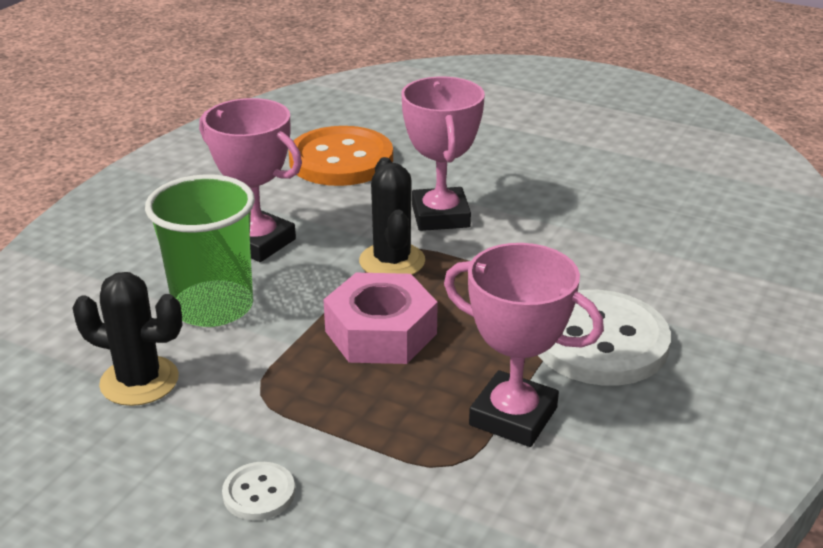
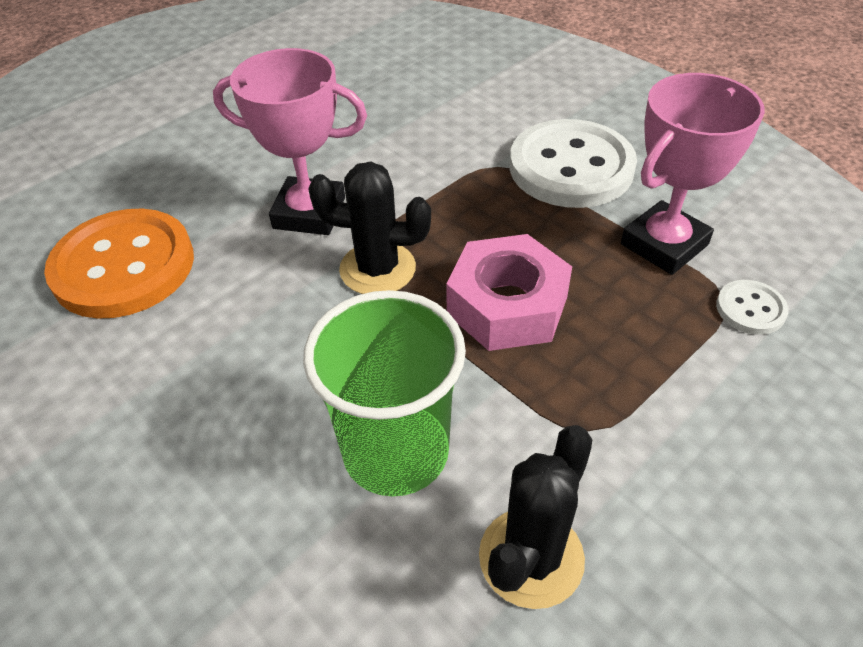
camera: 70 degrees left, 15 degrees up
(258, 242) = (269, 381): pink trophy -> none
(259, 493) = (756, 457): white button -> white button (750, 309)

